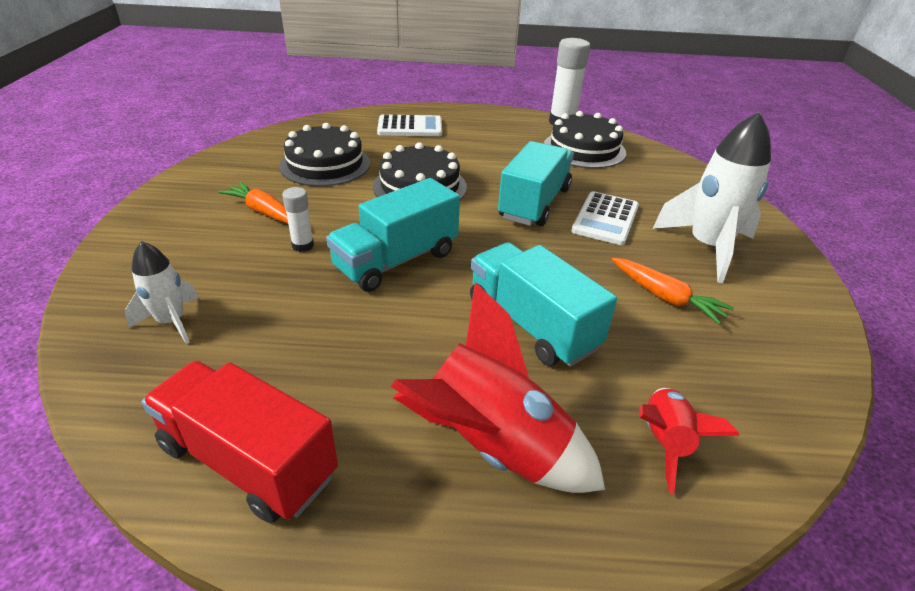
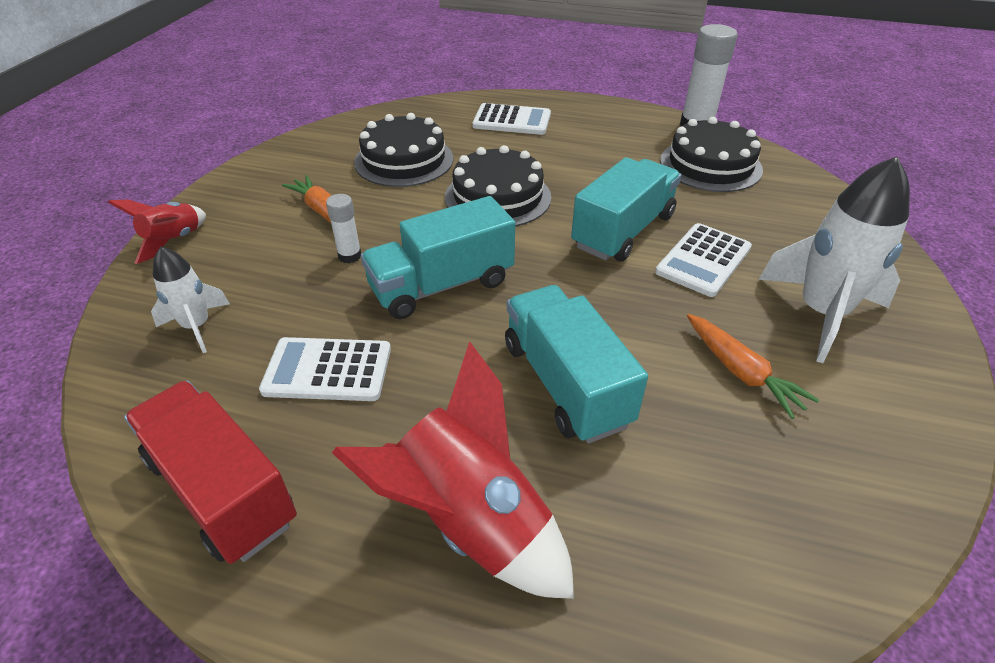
camera: 15 degrees right, 5 degrees up
(316, 342) = (328, 370): none -> white calculator
(664, 442) = (669, 555): red rocket -> red rocket (173, 241)

